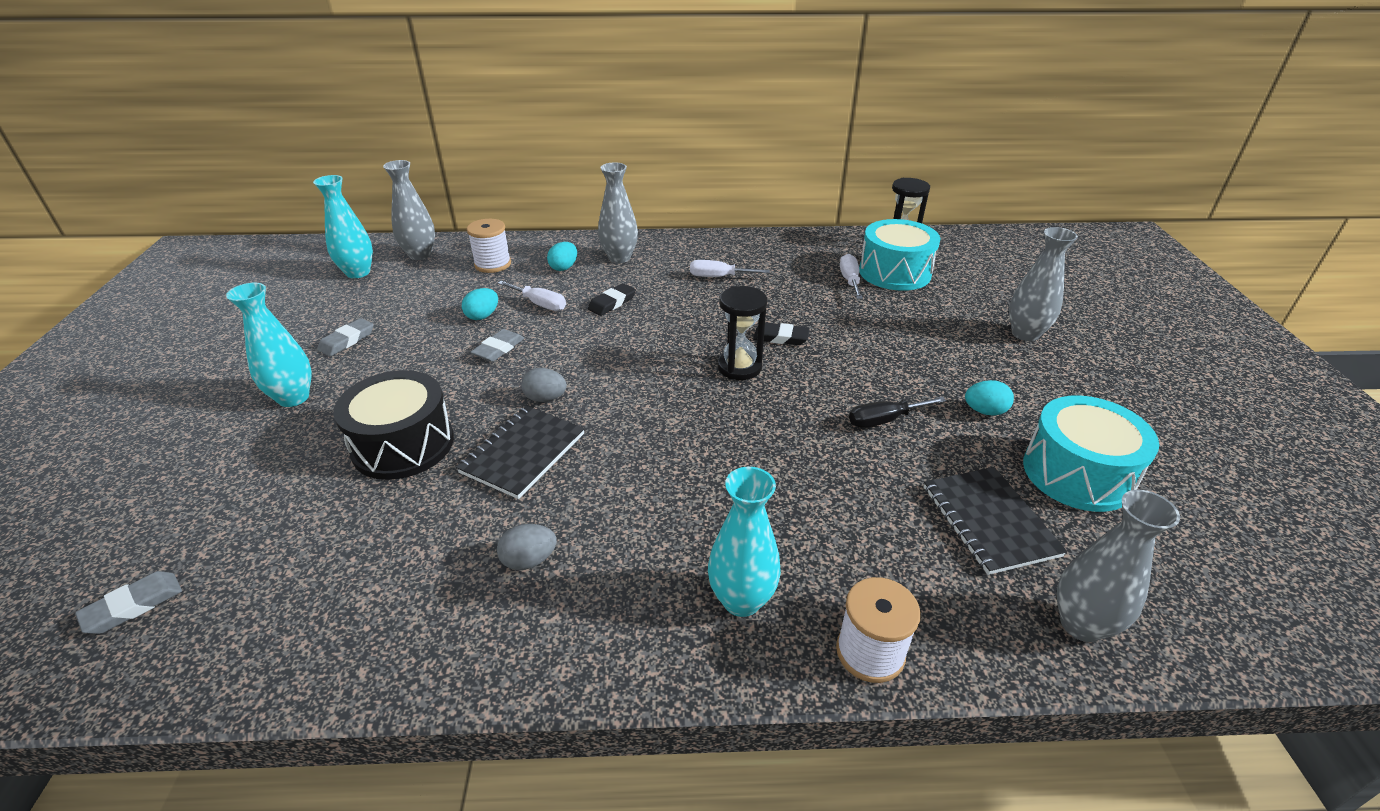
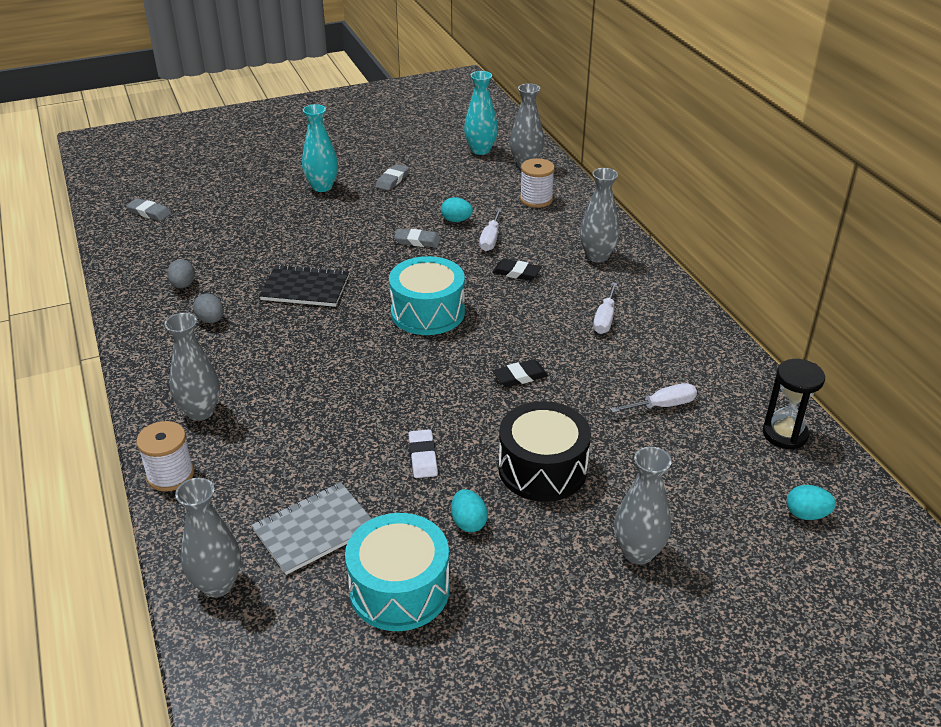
camera: 70 degrees right, 0 degrees up
(347, 340) = (392, 180): grey eraser -> grey eraser turned 75 degrees counterclockwise
(403, 444) = (294, 241): black drum -> black drum (542, 469)
(545, 398) = (368, 279): grey egg -> grey egg (183, 285)
(564, 267) = (557, 233): turquoise egg -> turquoise egg (806, 514)
(718, 277) = (604, 319): white screwdriver -> white screwdriver turned 150 degrees counterclockwise
(739, 367) = (458, 361): black hourglass -> none
(741, 600) = (200, 411): turquoise vase -> grey vase
(781, 337) = (520, 376): black eraser -> black eraser turned 75 degrees clockwise
(884, 420) = (423, 457): black screwdriver -> white eraser
(894, 272) = (708, 437): turquoise drum -> turquoise drum (427, 312)
(989, 521) = (314, 530): black notebook -> grey notebook

